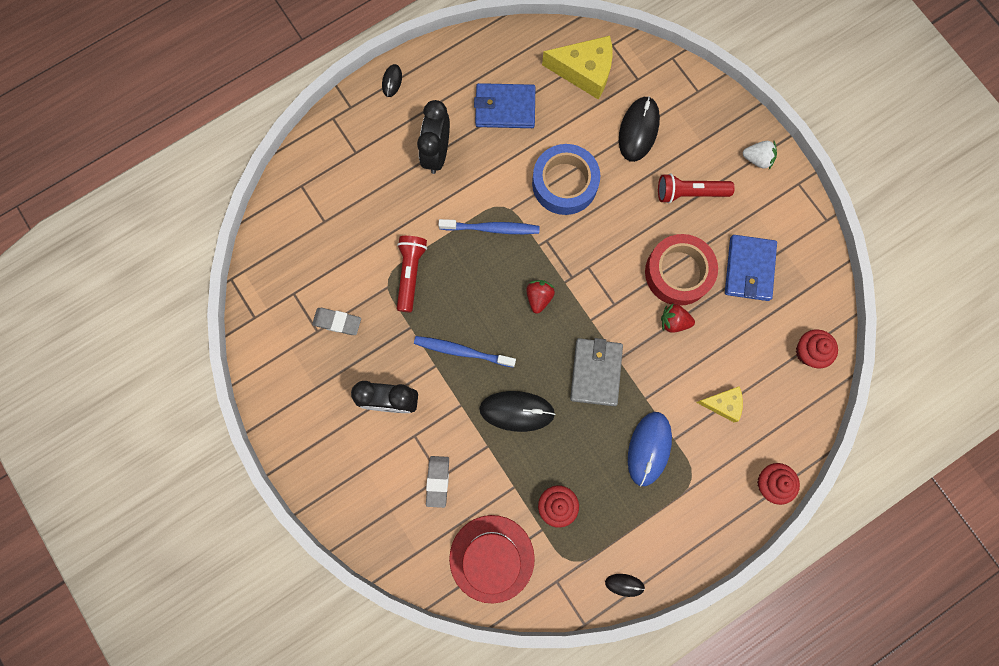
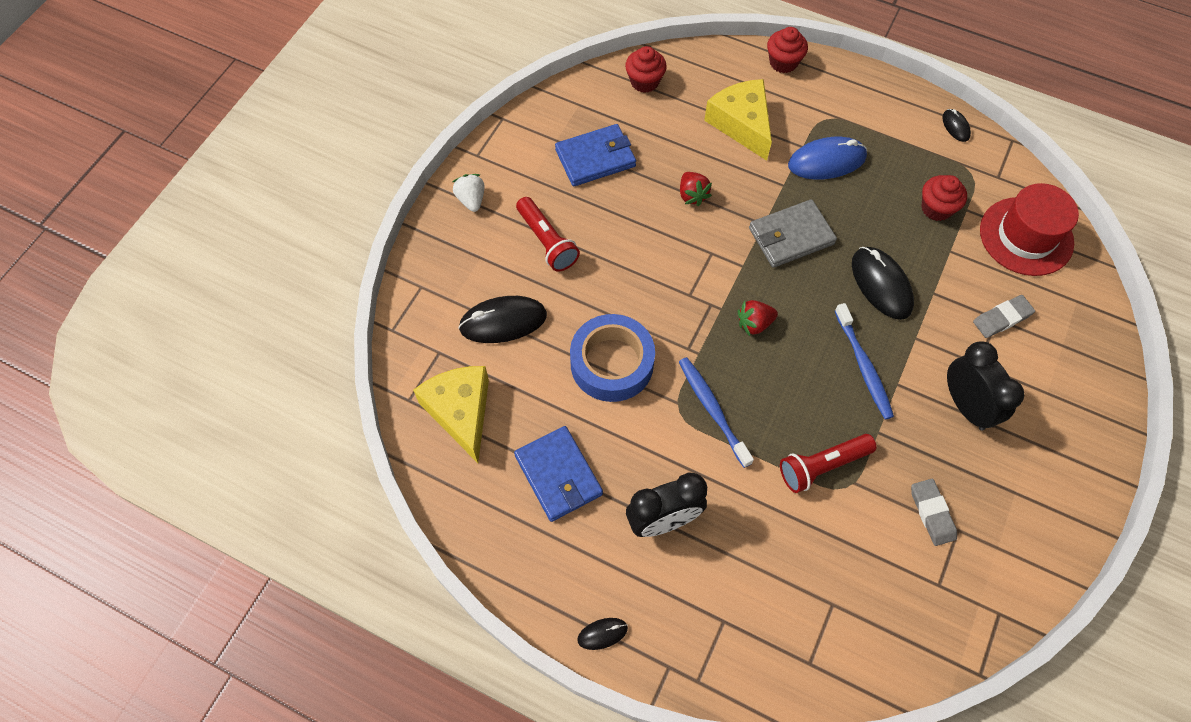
camera: 120 degrees left, 15 degrees down
(678, 272) = (640, 213): red tape -> none
(722, 404) = (741, 124): yellow cheese -> yellow cheese, size x1.73

